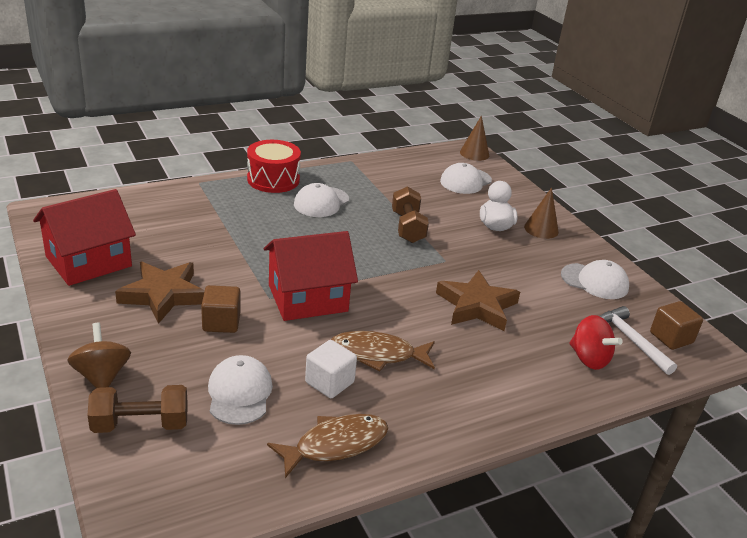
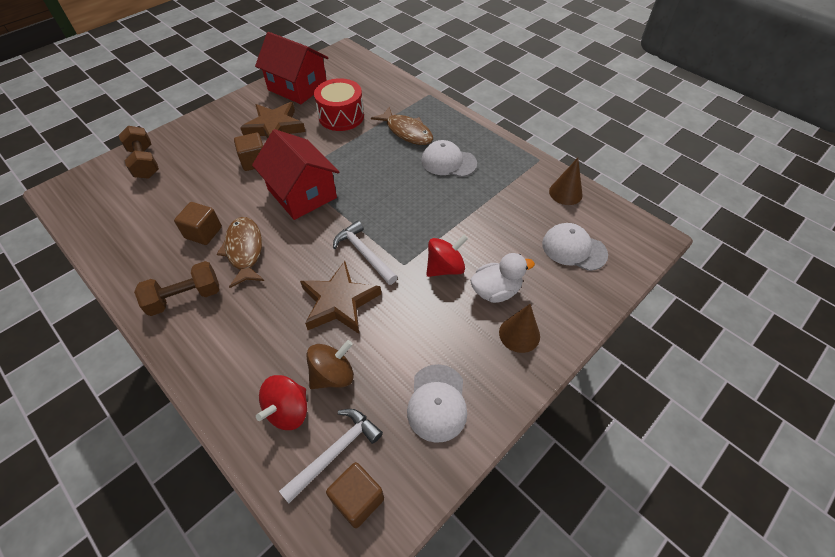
camera: 75 degrees right, 20 degrees up
(102, 376) = (185, 133): brown spinning top -> brown spinning top (333, 375)
(239, 393) = (181, 193): white cap -> none
(273, 179) = (464, 126): red drum -> red drum (341, 116)
(329, 382) = (203, 233): white cube -> brown cube
(335, 445) = (137, 253): brown fish -> brown fish (407, 132)
(408, 227) = (445, 225): brown dumbbell -> brown dumbbell (185, 297)
(421, 278) = (364, 253): none -> white hammer
(459, 241) = (445, 268): none -> red spinning top
(474, 153) = (647, 244): brown cone -> brown cone (565, 193)

